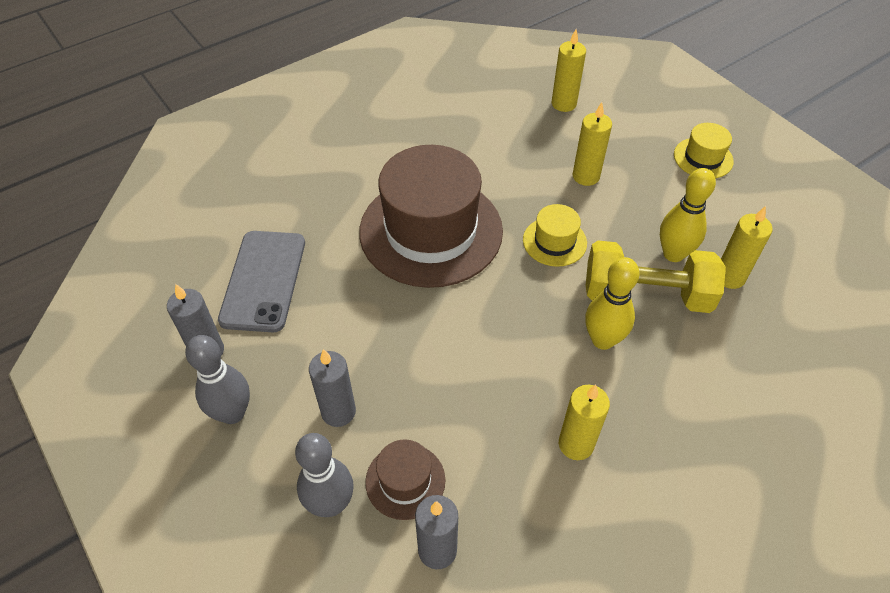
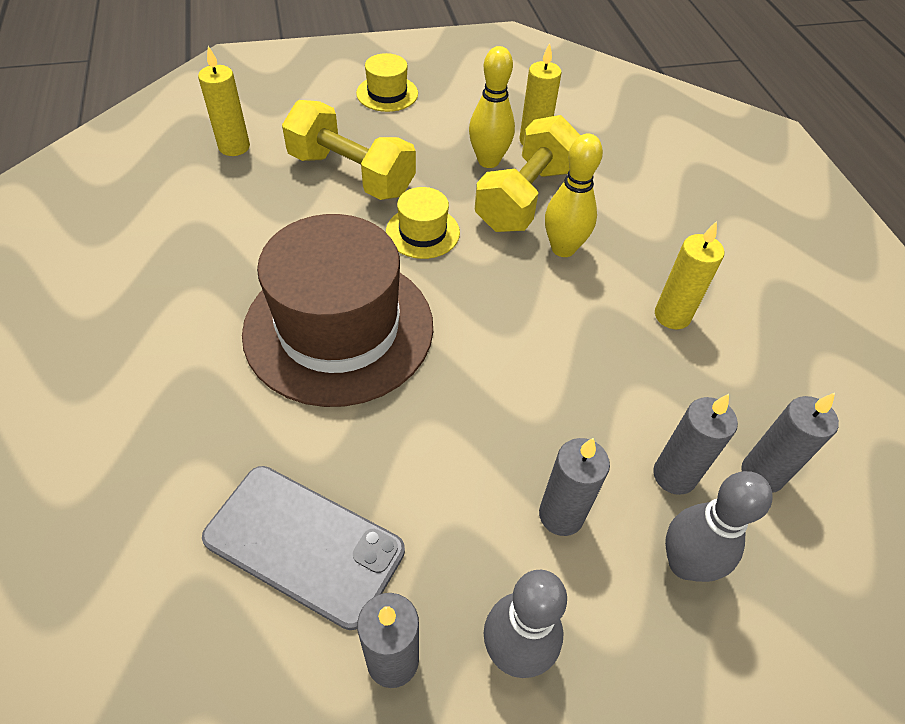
camera: 70 degrees left, 0 degrees up
(405, 481) = (674, 475): brown hat -> grey candle
(586, 176) = (351, 174): yellow candle -> yellow dumbbell

